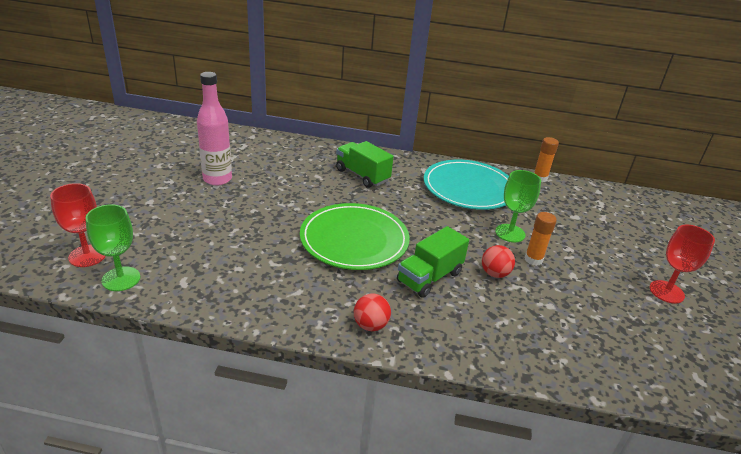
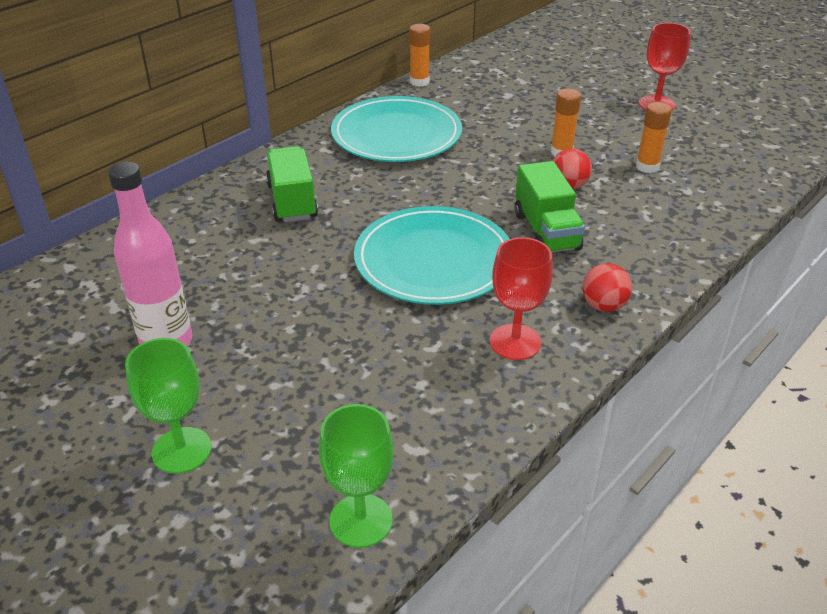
camera: 55 degrees left, 5 degrees up
(87, 256) = (265, 554): red goblet -> red goblet (515, 342)
(354, 240) = (433, 260): green plate -> turquoise plate
(362, 175) = (292, 201): green truck -> green truck turned 90 degrees clockwise
(510, 233) = (506, 146): green goblet -> green goblet (181, 450)
(567, 307) = (647, 167): none -> orange glue stick

